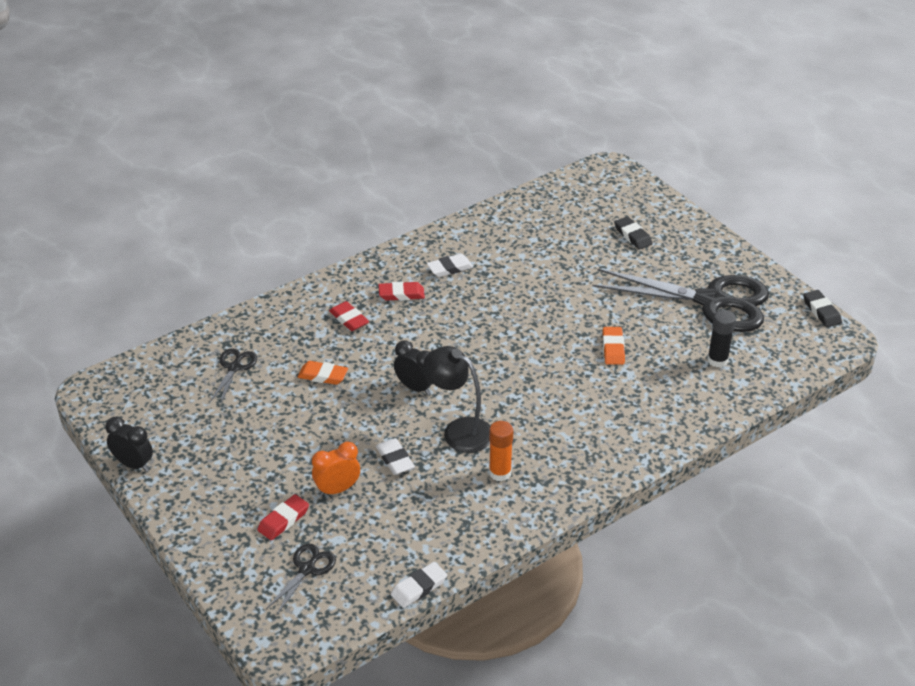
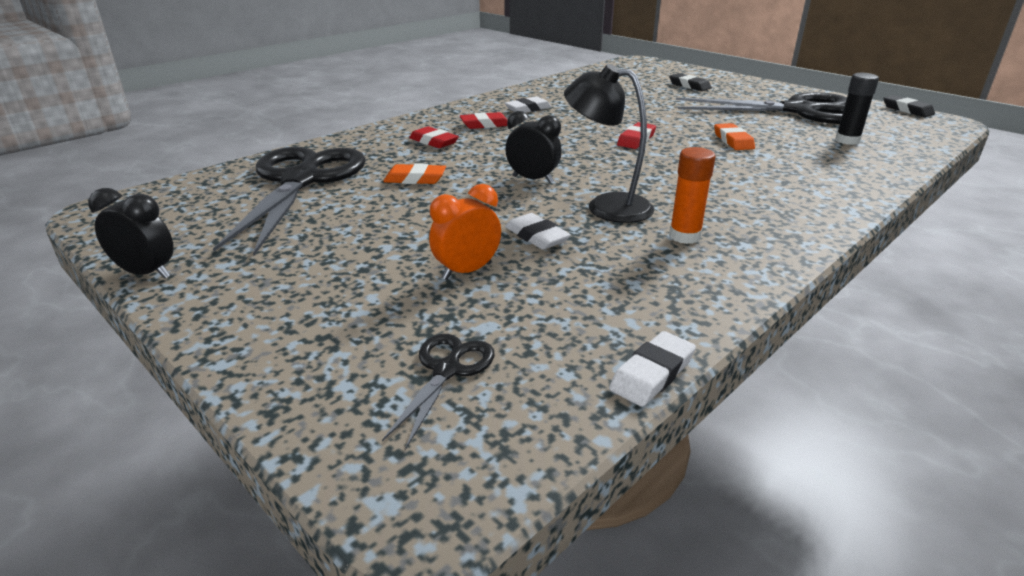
camera: 10 degrees left, 10 degrees down
(234, 368) = (301, 181): black scissors -> black scissors, size x2.31
(283, 520) = (392, 312): red eraser -> red eraser (636, 140)

